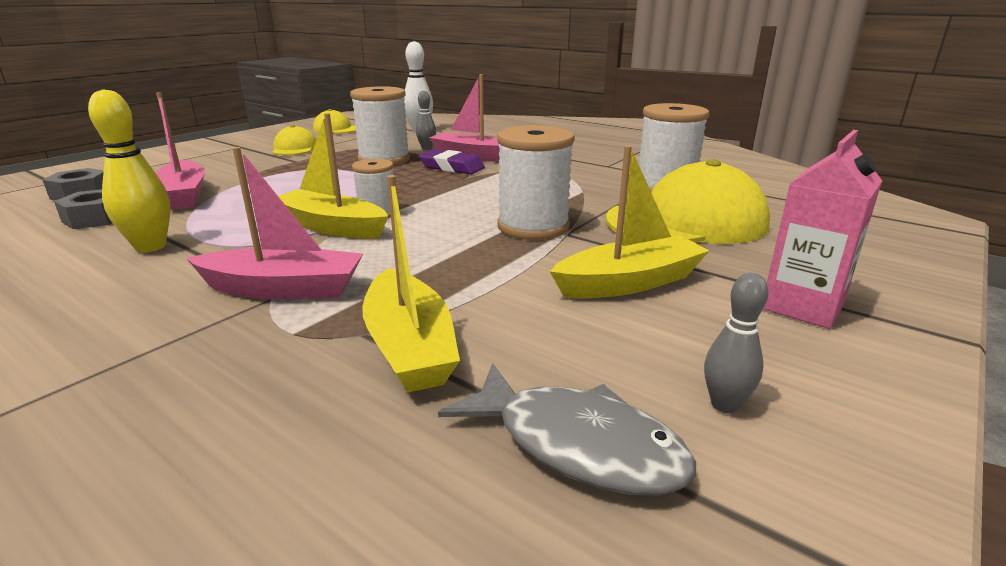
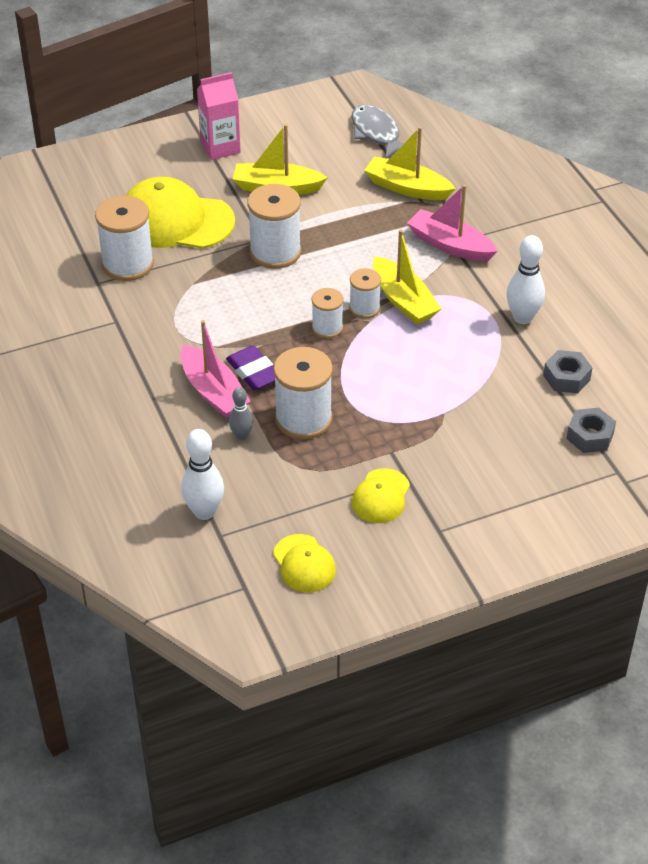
camera: 150 degrees left, 20 degrees up
(150, 247) = (522, 317): yellow bowling pin -> white bowling pin
(184, 195) = (503, 398): pink boat -> none
(408, 196) = (327, 328): none -> white spool
(409, 346) = (407, 188): yellow boat -> yellow boat turned 75 degrees counterclockwise
(724, 405) = (315, 127): grey bowling pin -> none

